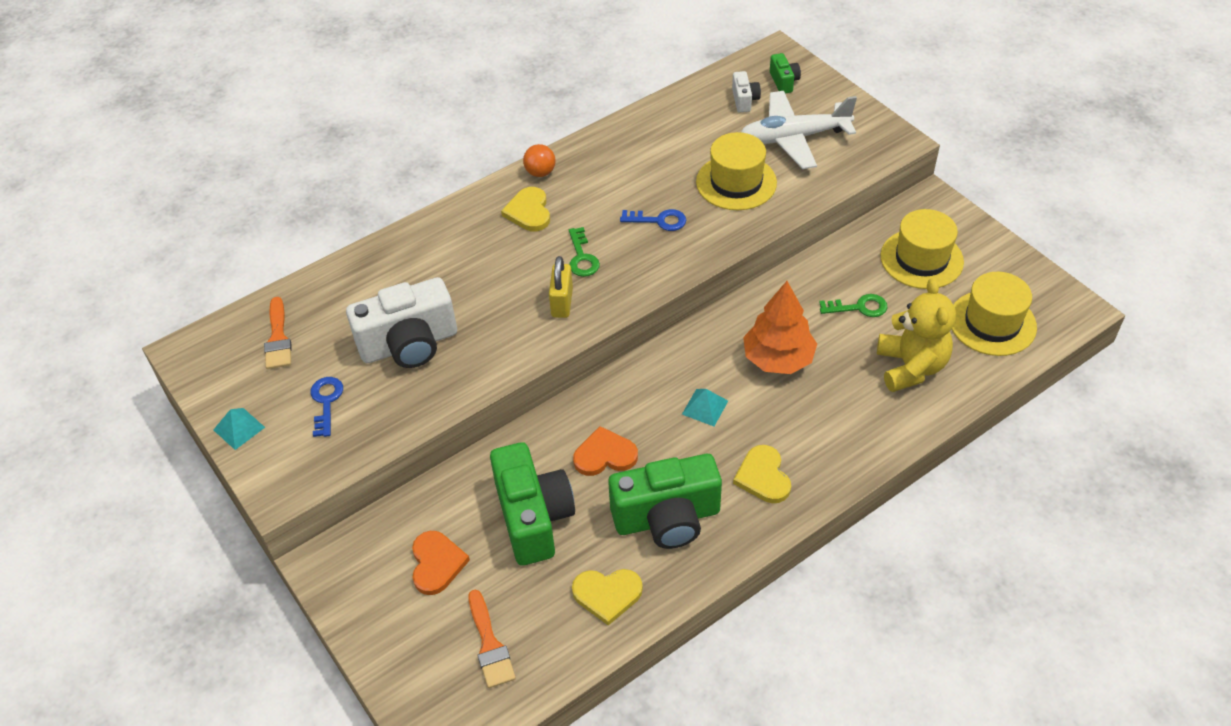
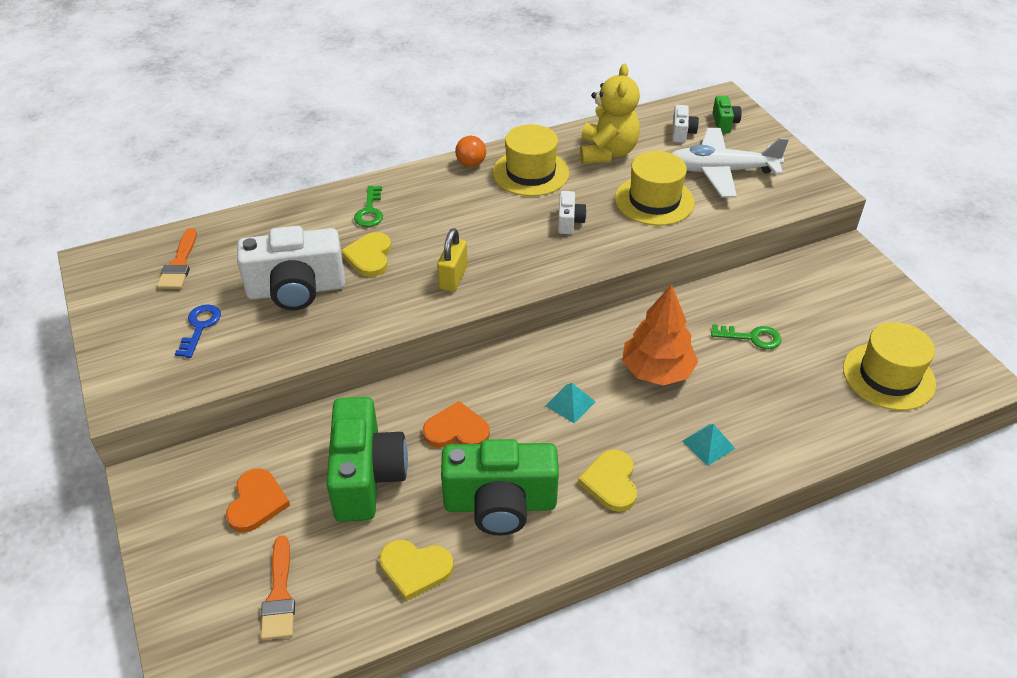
camera: 10 degrees right, 5 degrees down
(239, 428) = (111, 336): turquoise pyramid -> turquoise pyramid (708, 444)
(529, 212) = (449, 195): yellow heart -> yellow heart (369, 256)
(582, 257) = (485, 241): green key -> green key (370, 211)
(659, 221) = (569, 222): blue key -> white camera
(911, 367) = (792, 403): yellow teddy bear -> yellow teddy bear (607, 152)
(921, 259) = (827, 303): yellow hat -> yellow hat (530, 173)

